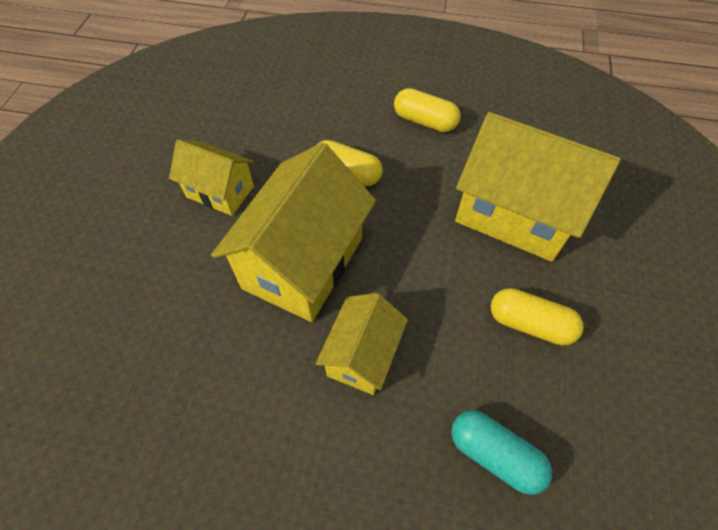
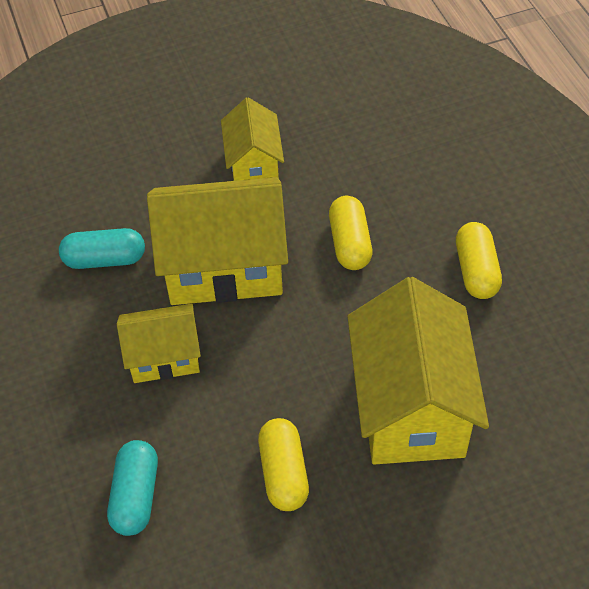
camera: 60 degrees right, 5 degrees down
(219, 351) = (105, 259): none -> turquoise capsule

